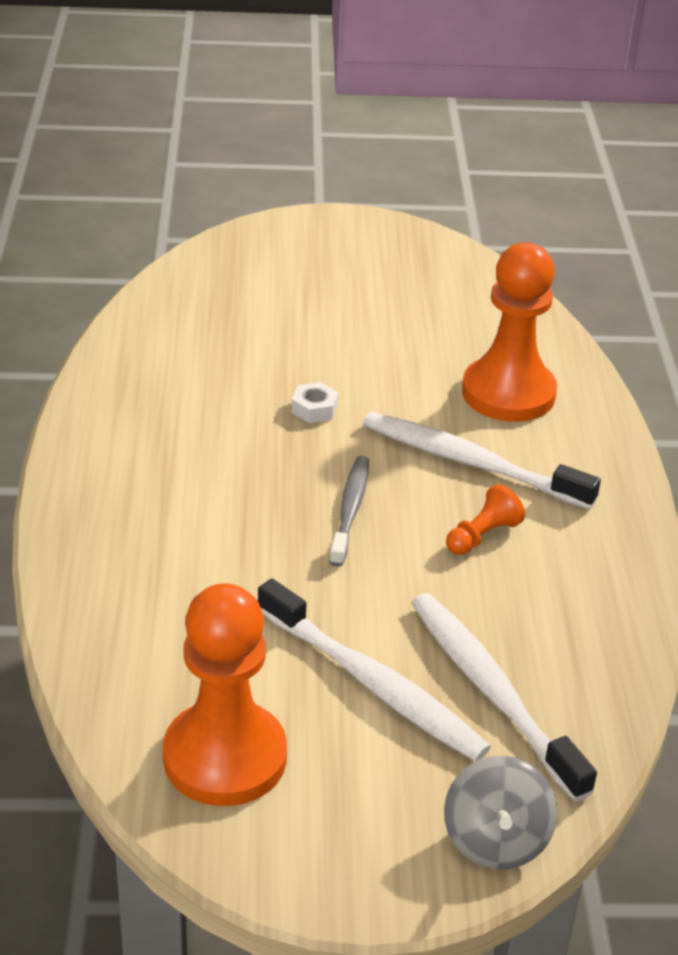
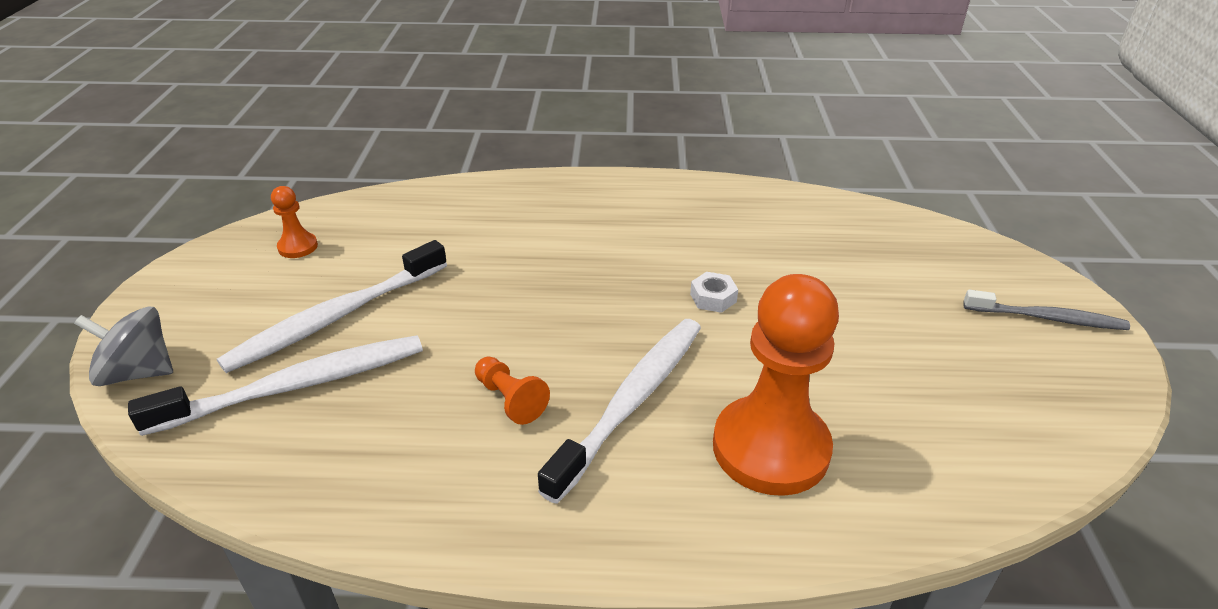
camera: 95 degrees right, 0 degrees up
(225, 757) = (298, 247): orange pawn -> orange pawn, size x0.44
(350, 510) = (559, 314): grey toothbrush -> grey toothbrush (1047, 318)

